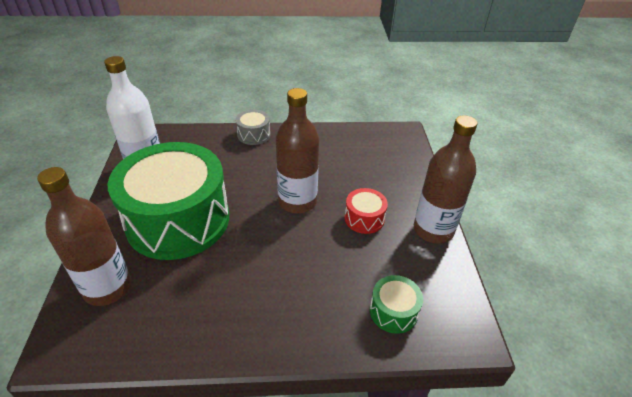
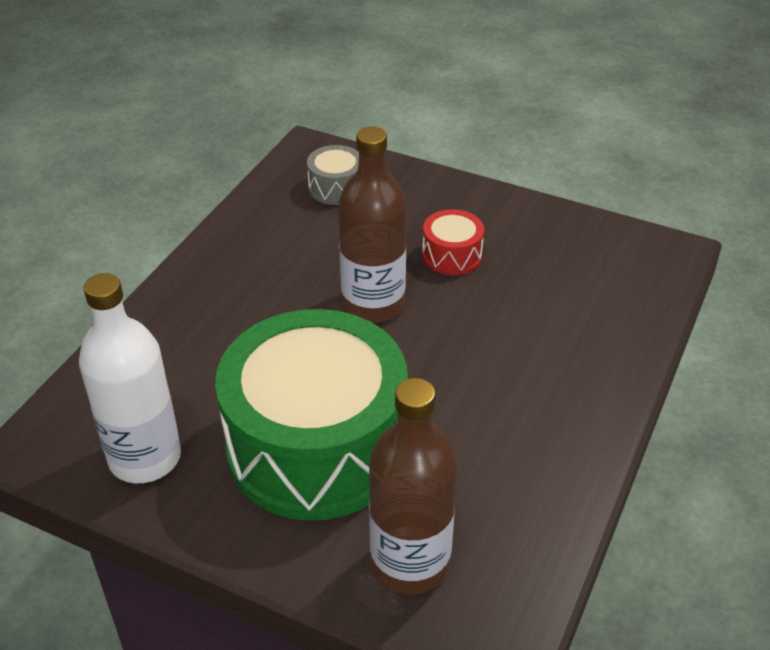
camera: 60 degrees left, 0 degrees up
(254, 135) = (173, 299): grey drum -> grey drum (336, 188)
(393, 311) = (611, 292): green drum -> none
(433, 230) = (511, 208): brown bottle -> none

